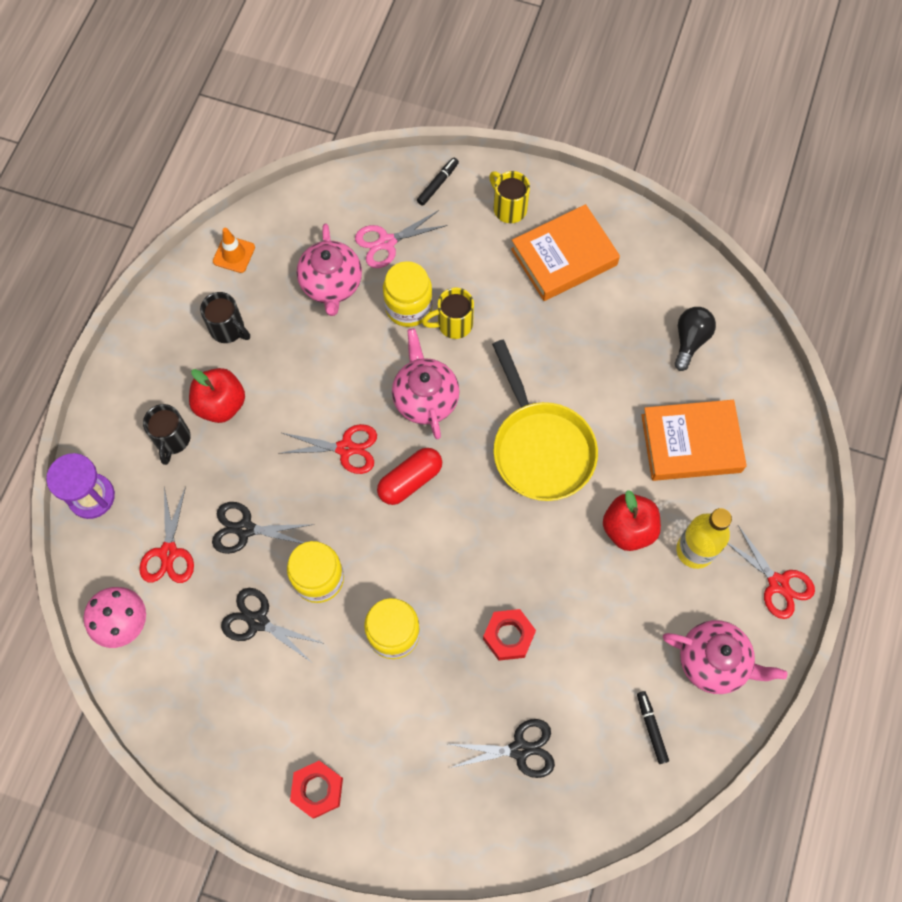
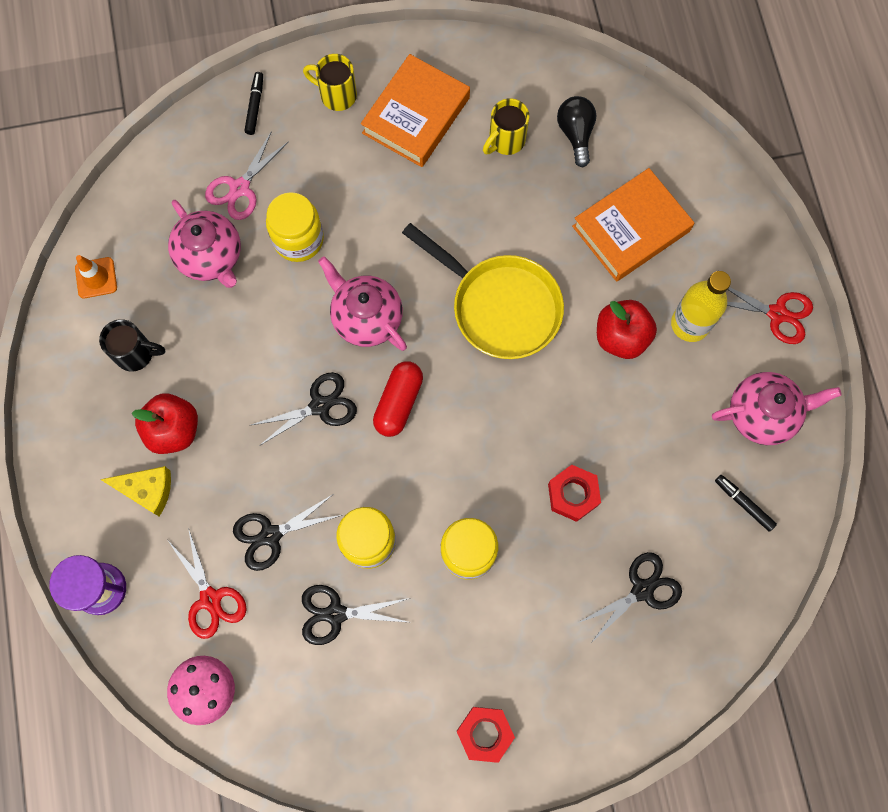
camera: 30 degrees left, 5 degrees up
(172, 440) = (147, 490): black mug -> yellow cheese
(346, 448) = (320, 406): red scissors -> black scissors
(453, 324) = (350, 233): yellow mug -> yellow mug (505, 140)

